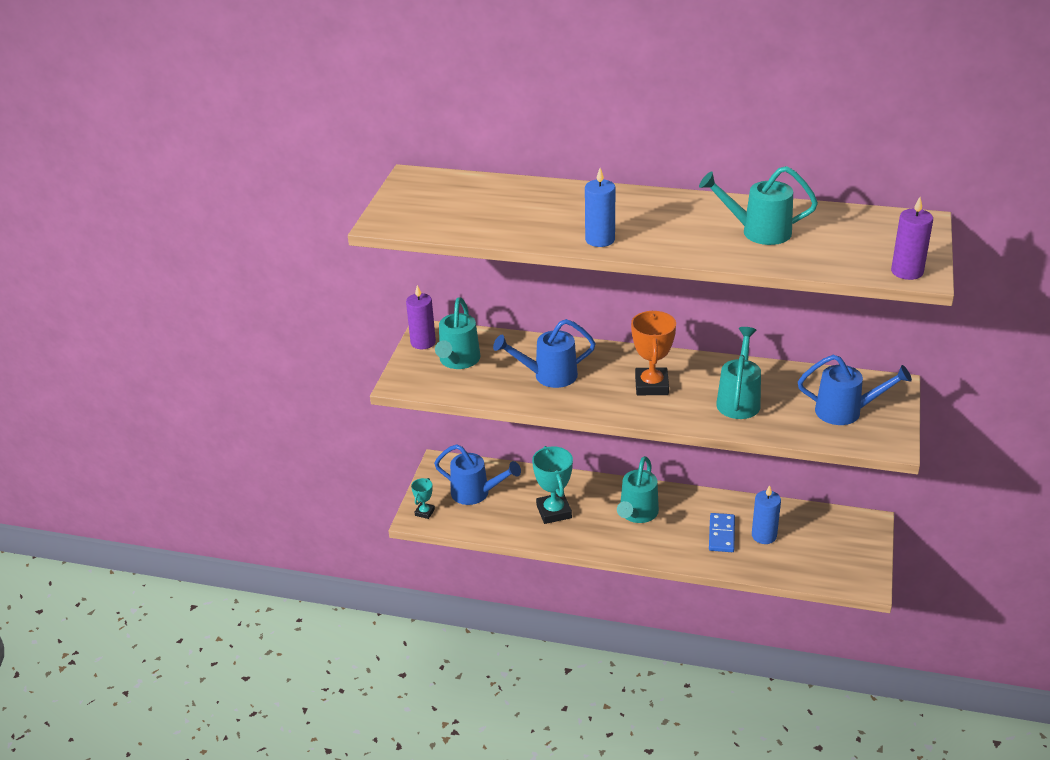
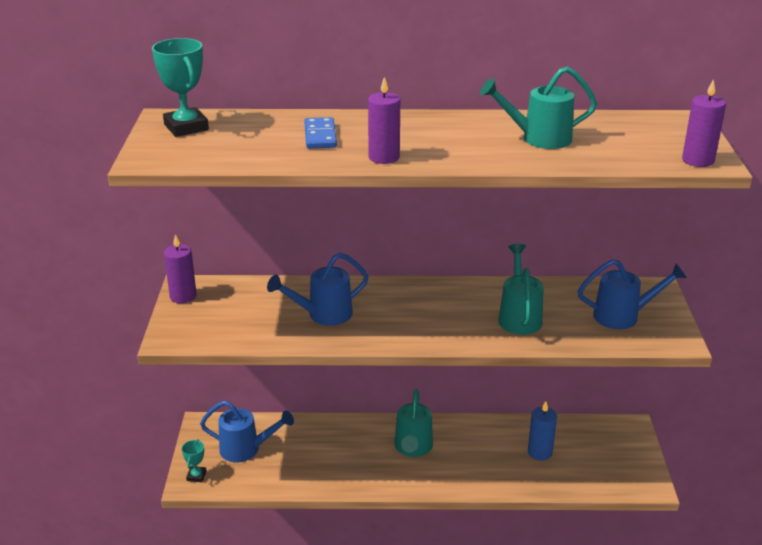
camera: 15 degrees left, 5 degrees down
(458, 361) = (225, 310): turquoise watering can -> none
(554, 511) = (330, 457): turquoise trophy -> turquoise trophy (186, 127)
(600, 239) = (384, 157): blue candle -> purple candle
(651, 385) = (429, 313): orange trophy -> none
(721, 534) = (499, 457): blue domino -> blue domino (320, 136)

